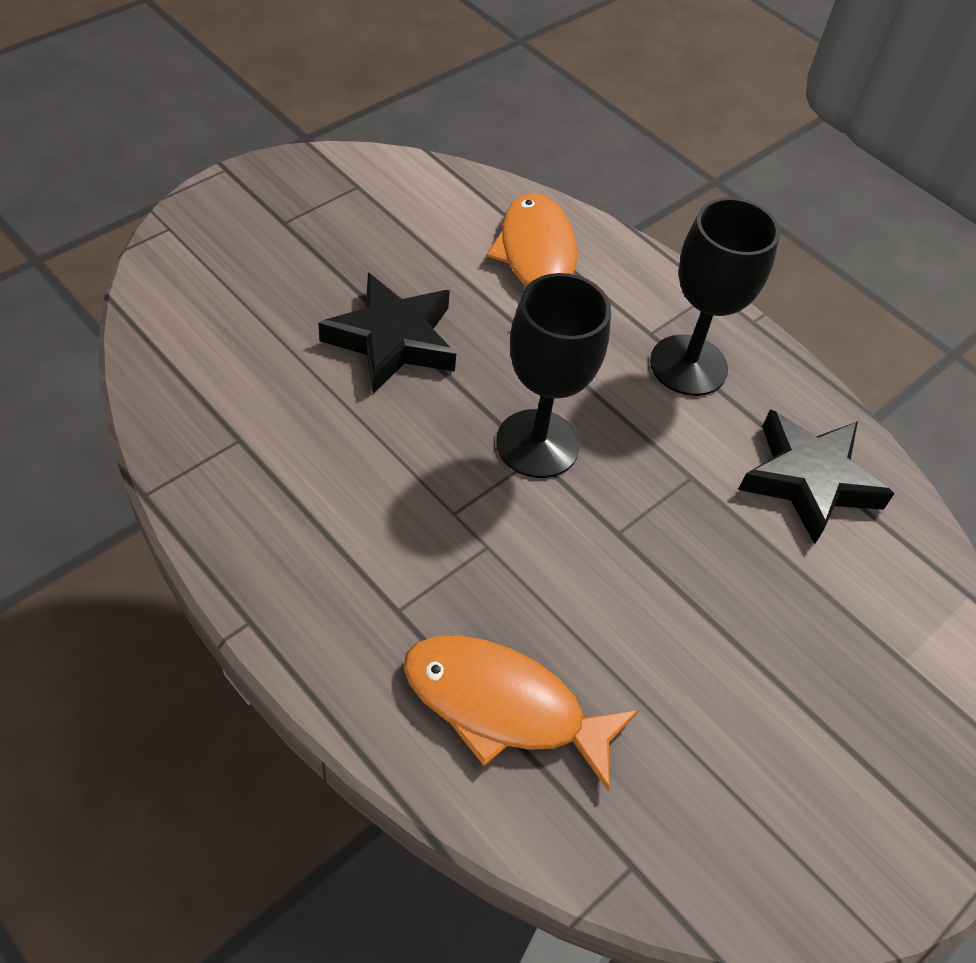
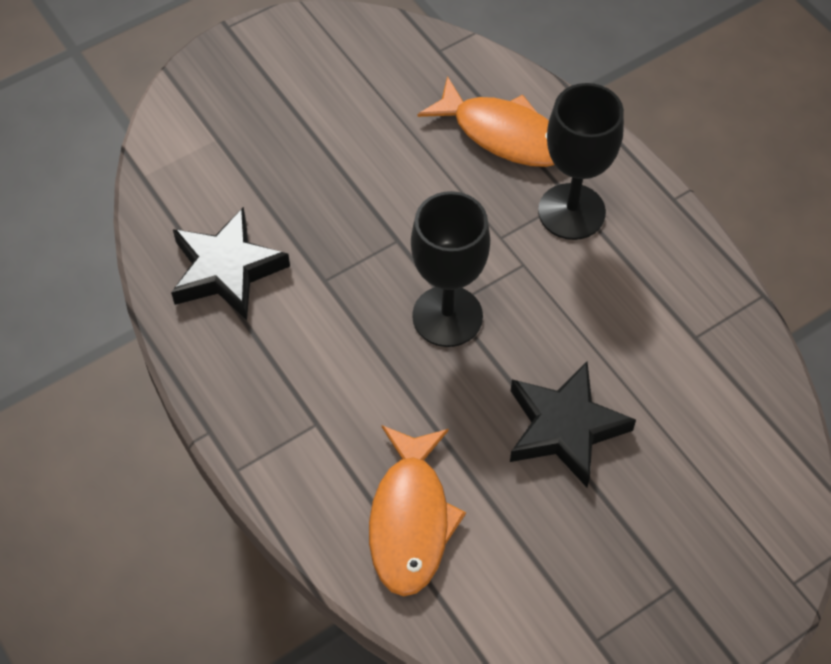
camera: 165 degrees left, 5 degrees up
(688, 365) = (292, 384): black goblet -> black goblet (571, 212)

